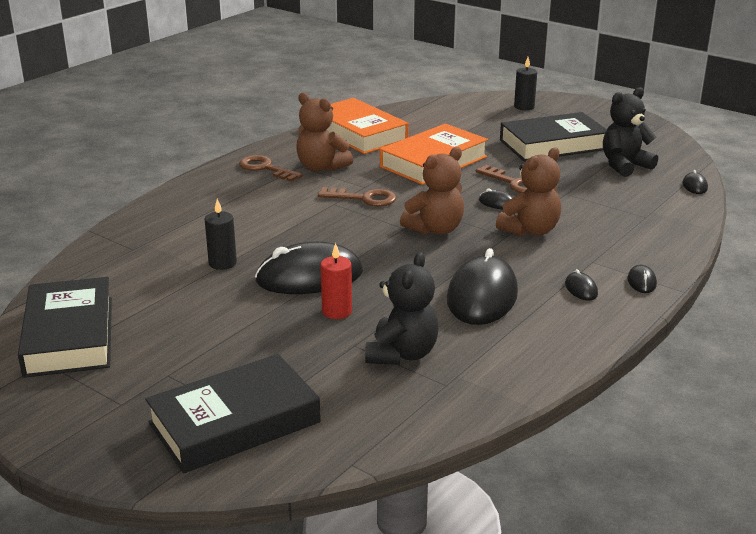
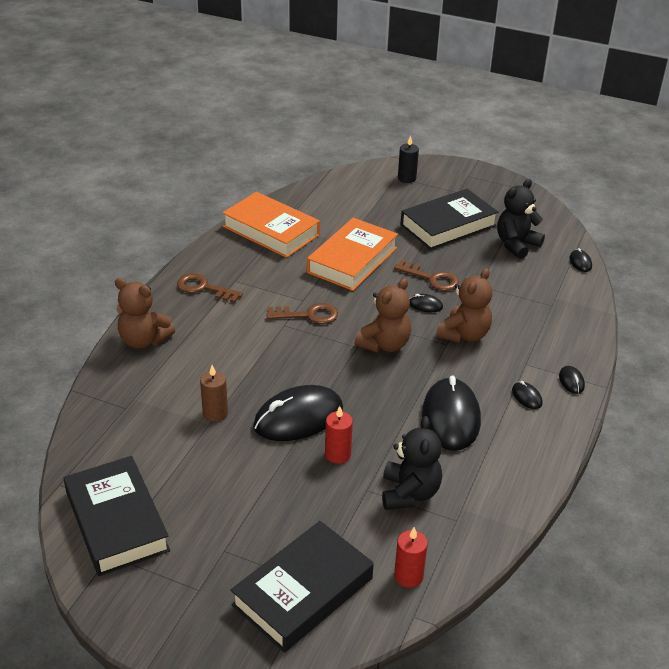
camera: 15 degrees left, 10 degrees up
(222, 263) = (215, 413): black candle -> brown candle
(321, 167) = (254, 280): brown teddy bear -> brown teddy bear (144, 340)
(364, 426) = (408, 576): none -> red candle

